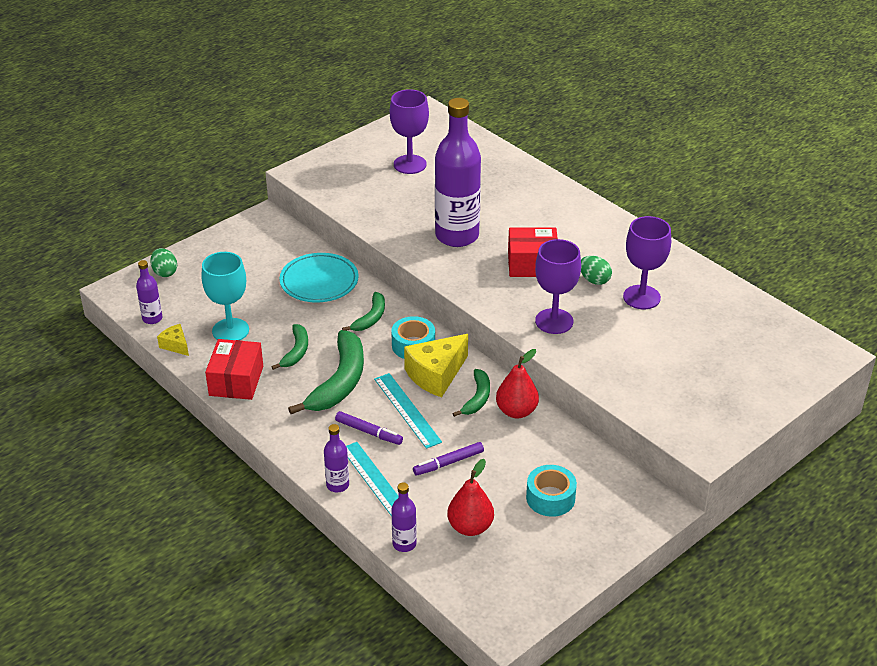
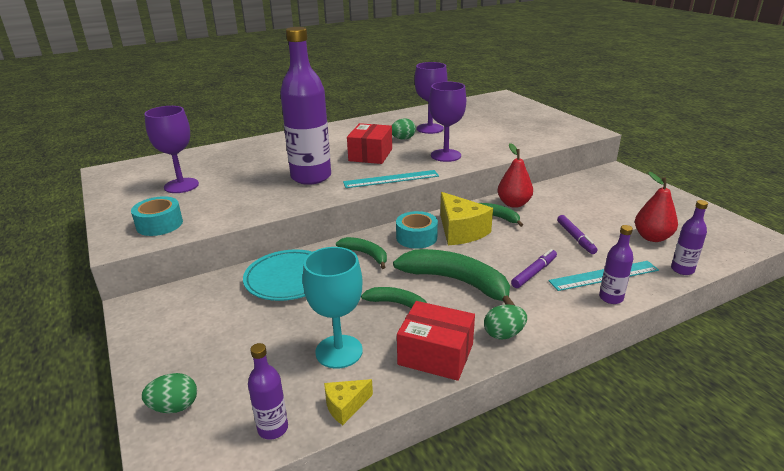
camera: 75 degrees left, 10 degrees down
(268, 416) = (503, 334): none -> green egg
(407, 410) = (505, 250): turquoise ruler -> turquoise ruler (391, 179)
(550, 498) = (612, 203): turquoise tape -> turquoise tape (159, 224)

